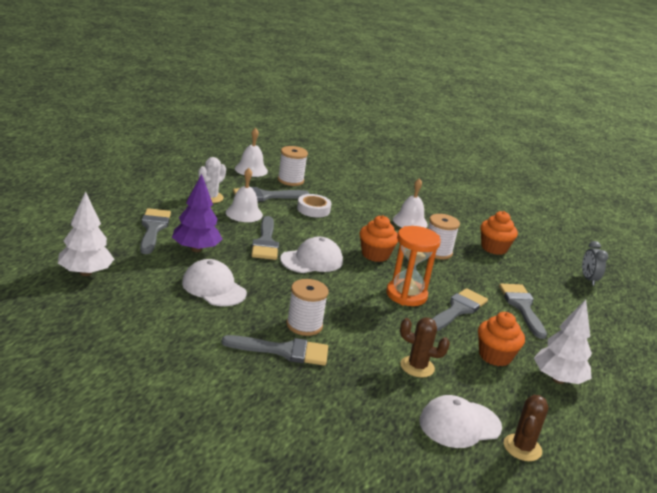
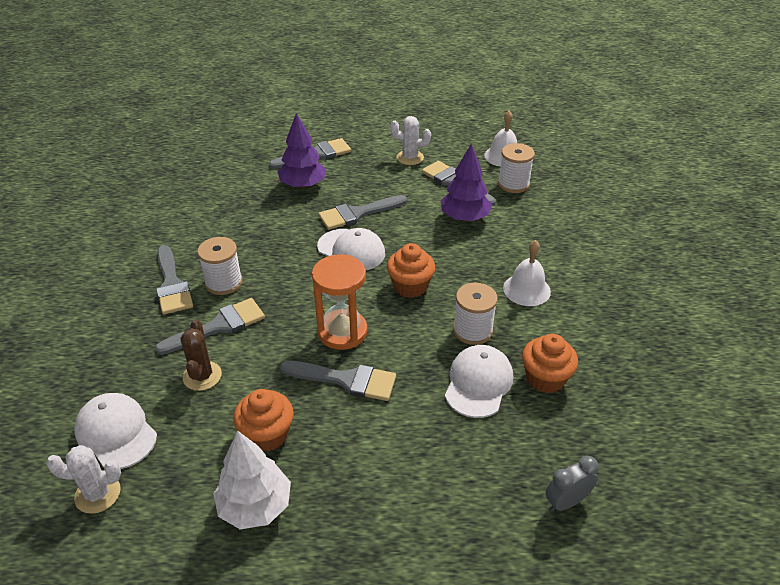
camera: 70 degrees right, 15 degrees up
(85, 273) = (215, 156): white tree -> none
(214, 288) = (246, 216): white cap -> white cap (478, 383)
(244, 213) = (401, 184): white bell -> none
(313, 209) = (464, 218): white tape -> purple tree
(522, 307) = (407, 438): grey brush -> grey brush (218, 326)
(522, 448) = (98, 494): brown cactus -> white cactus

